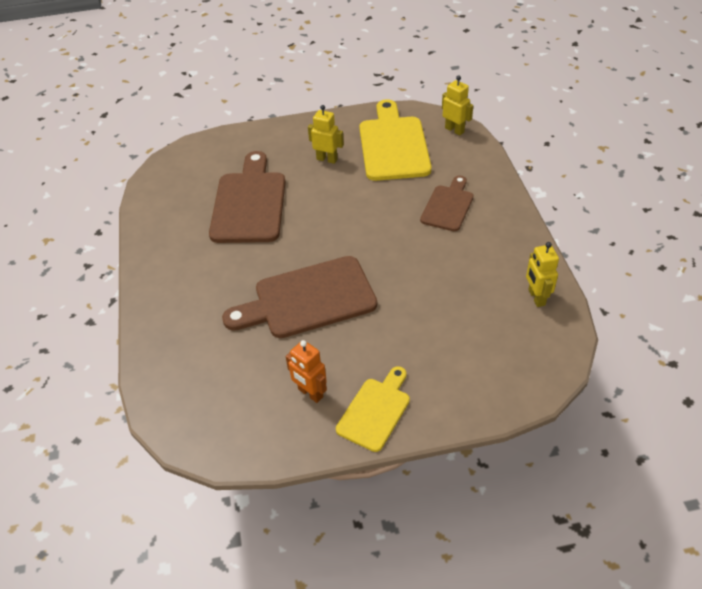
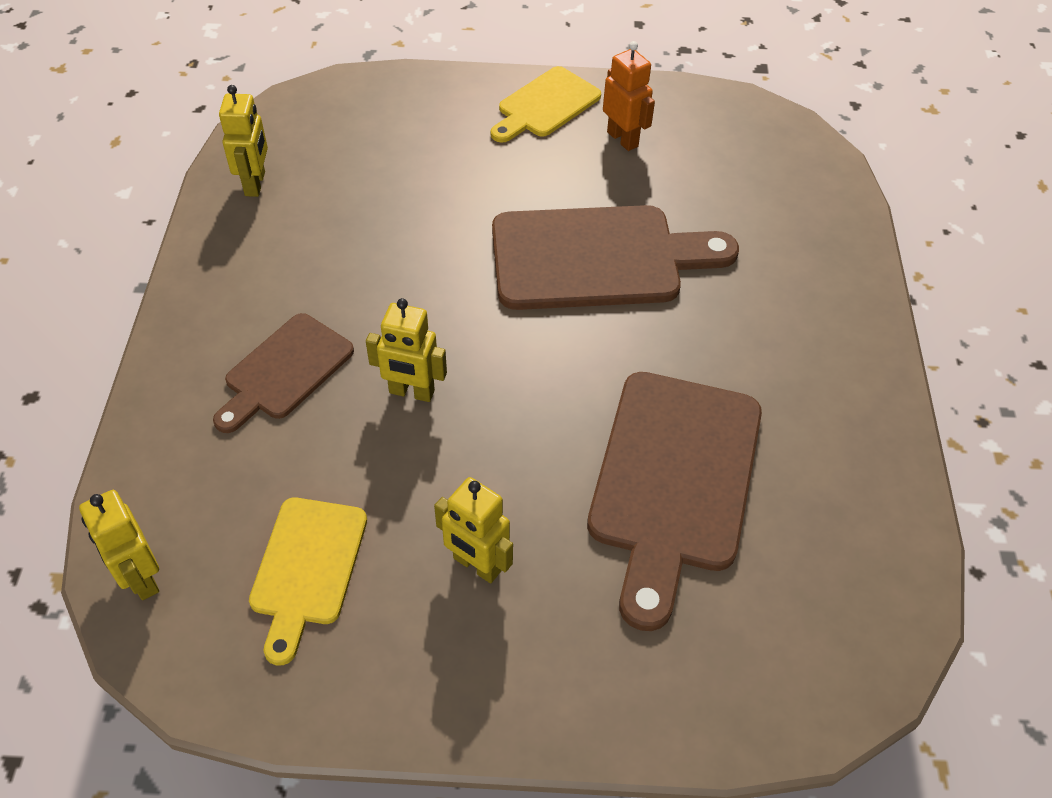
camera: 170 degrees left, 5 degrees up
(382, 210) = (411, 392): none -> yellow robot
(393, 145) = (307, 568): yellow cutting board -> yellow cutting board, size x0.58

